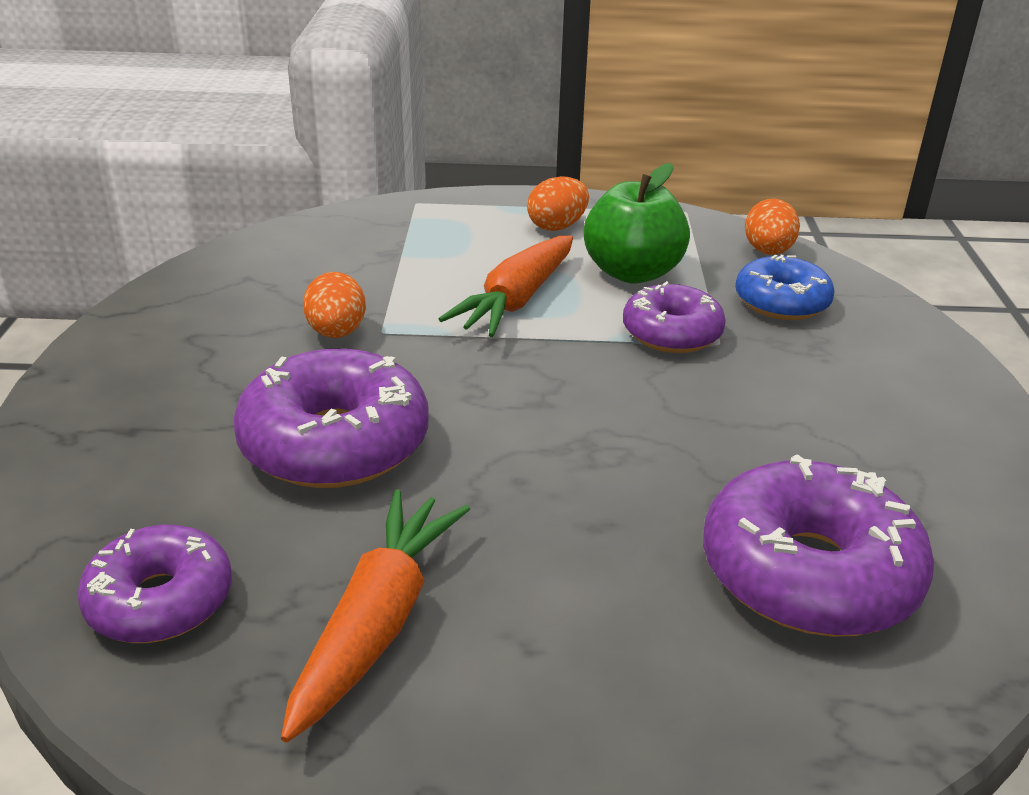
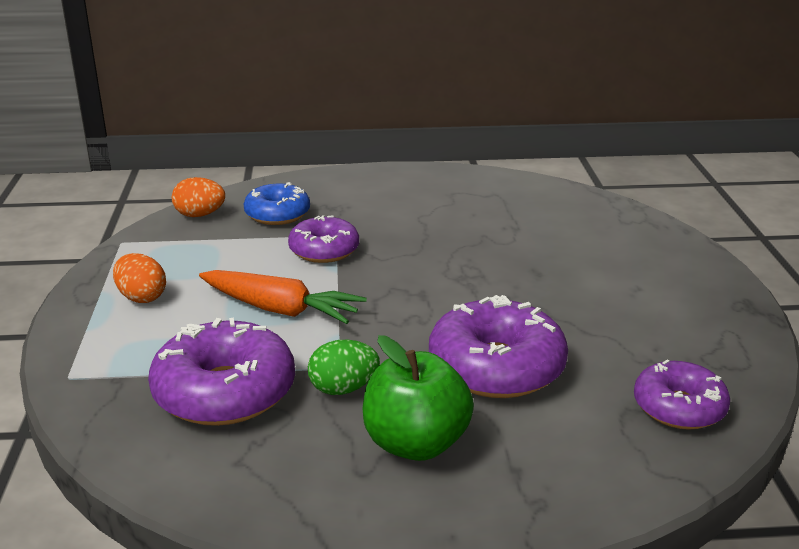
camera: 95 degrees left, 5 degrees down
(336, 333) = (343, 389): orange egg -> green egg
(377, 622) = (648, 330): orange carrot -> none
(632, 273) = (233, 264): green apple -> green apple (416, 443)
(808, 573) = (546, 221): purple donut -> purple donut (224, 392)

